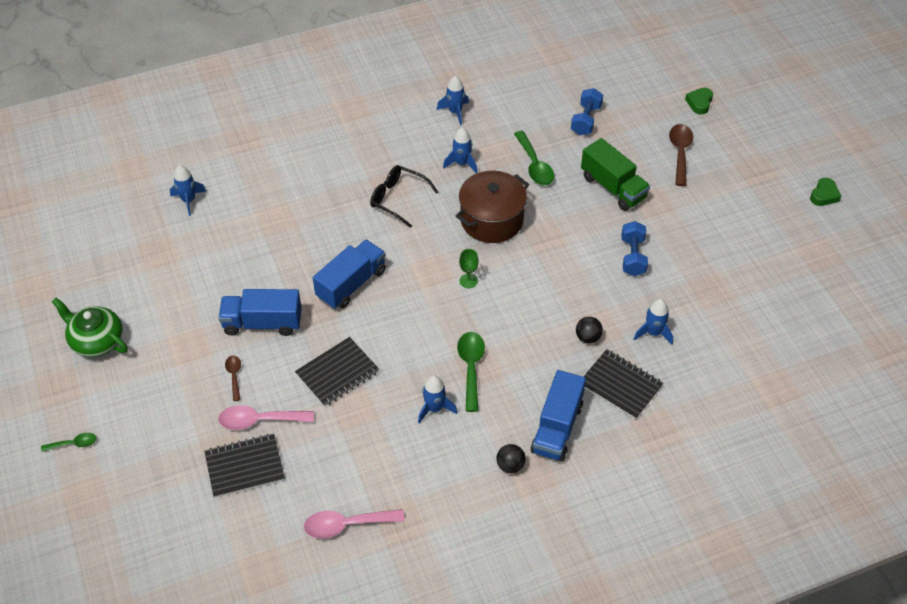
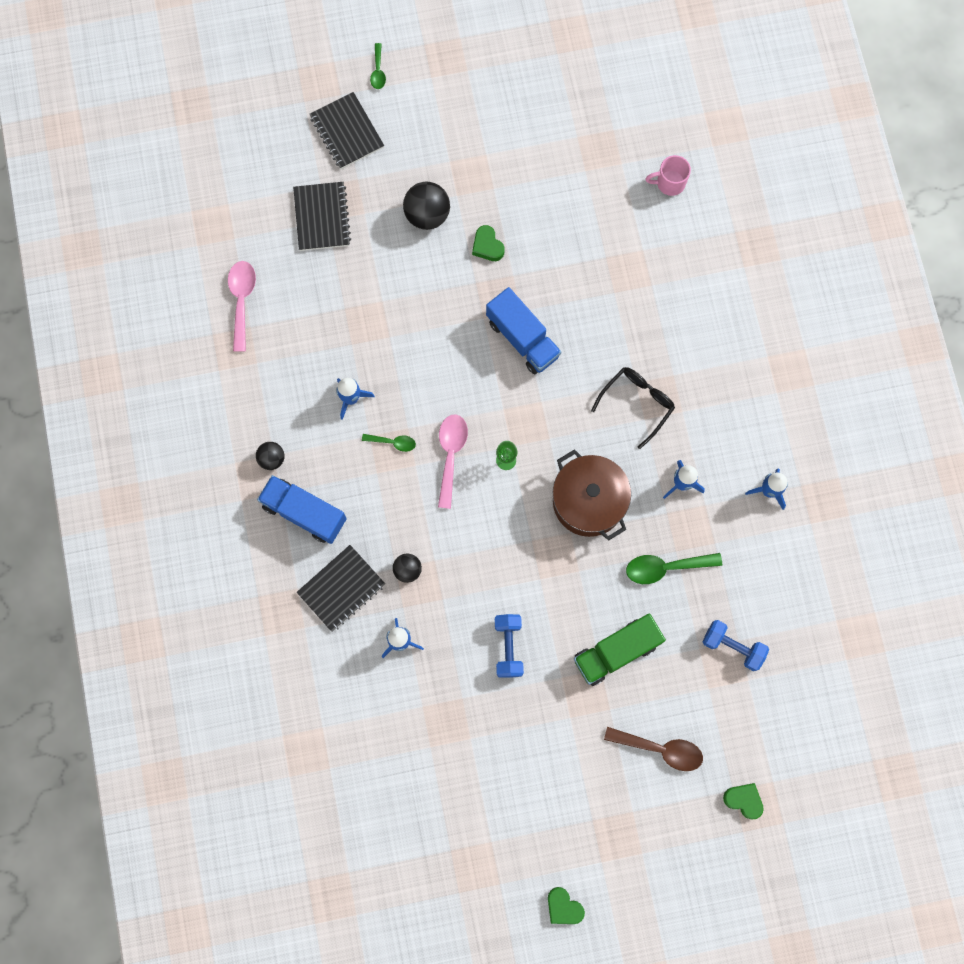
camera: 100 degrees right, 25 degrees up
(96, 341) = (494, 90): green teapot -> none
(189, 200) = (669, 183): blue rocket -> pink mug
(234, 376) = (427, 215): brown spoon -> black ball
(259, 420) = (370, 234): pink spoon -> pink spoon (451, 455)
(262, 323) = (487, 246): blue truck -> green heart
(337, 373) = (411, 311): black notebook -> black notebook (347, 132)
(471, 367) = (393, 442): green spoon -> green spoon, size x0.57
(633, 256) = (508, 647): blue dumbbell -> blue dumbbell turned 75 degrees clockwise

